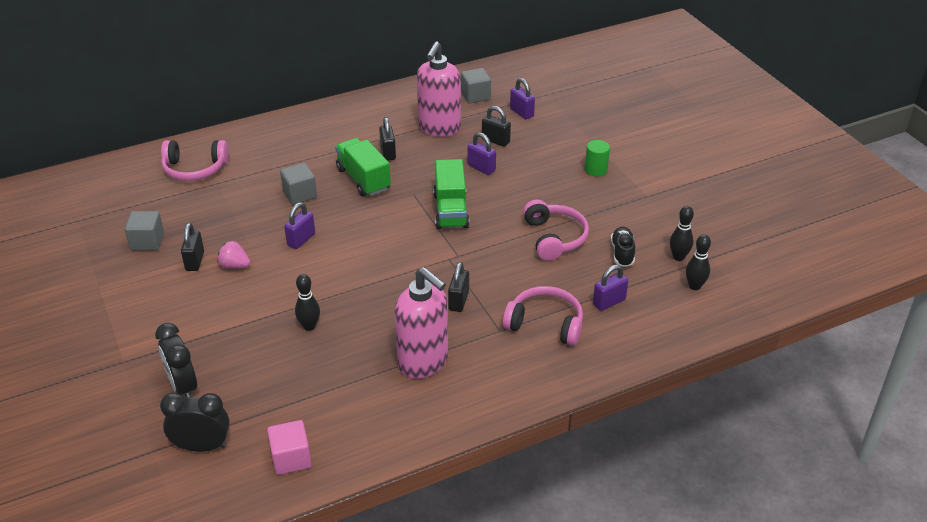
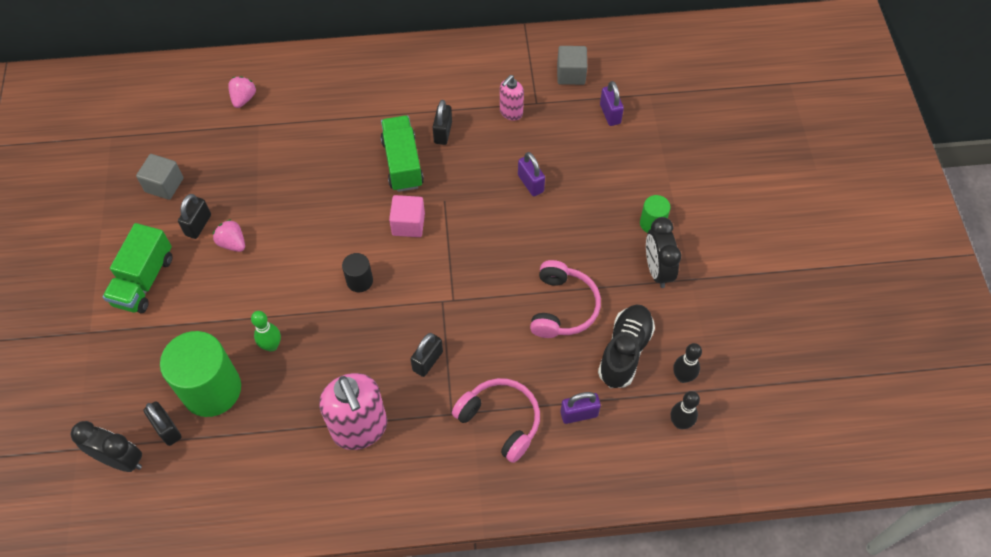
camera: 20 degrees right, 20 degrees up
(183, 386) = (130, 381): black clock -> black clock (657, 270)
(195, 169) = (243, 99): pink headphones -> pink strawberry
(267, 371) = (211, 389): none -> green cylinder
(291, 458) = (192, 503): pink cube -> pink cube (408, 224)
(300, 194) = (331, 165): grey cube -> none
(301, 240) = (308, 228): purple padlock -> none
(309, 326) = (271, 345): black bowling pin -> green bowling pin
(367, 263) = (359, 281): none -> black cylinder
(439, 128) = (511, 112): pink soap dispenser -> pink soap dispenser, size x0.52
(451, 210) = (472, 235): green truck -> green truck (144, 280)
(495, 140) = (563, 148): black padlock -> black padlock (167, 429)
(622, 253) = (624, 351): black shoe -> black shoe, size x1.56

